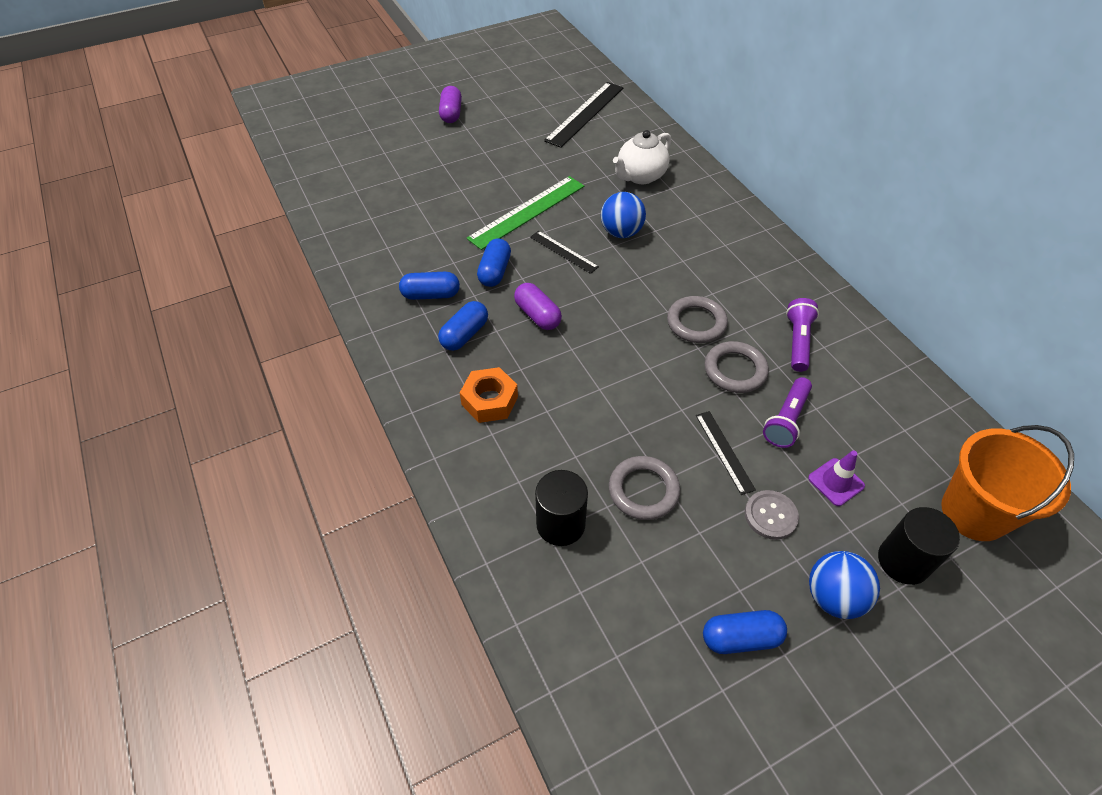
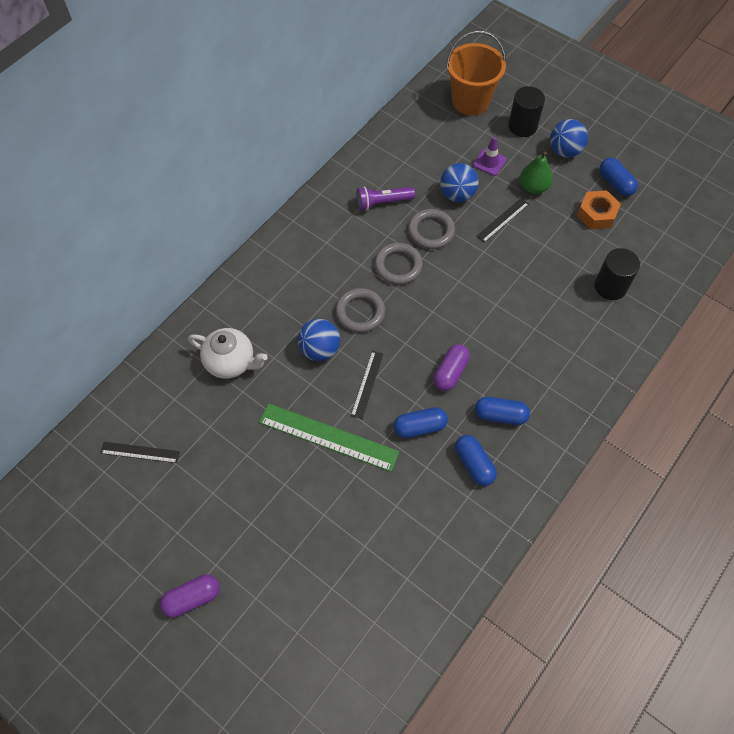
camera: 115 degrees left, 10 degrees up
(489, 400) = (549, 368): orange nut -> orange nut (596, 214)
(585, 114) = (140, 452): black ruler -> black ruler, size x0.55
(643, 490) = (558, 252): grey ring -> grey ring (360, 312)
(770, 515) = (533, 187): grey button -> green pear
(786, 420) = (457, 194): purple flashlight -> blue ball

